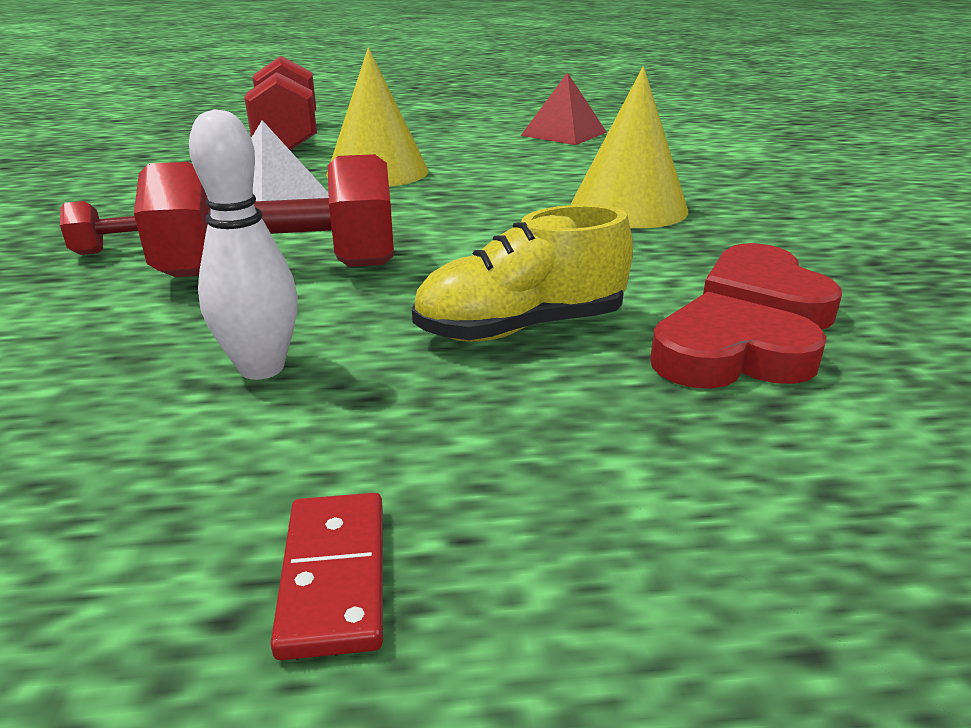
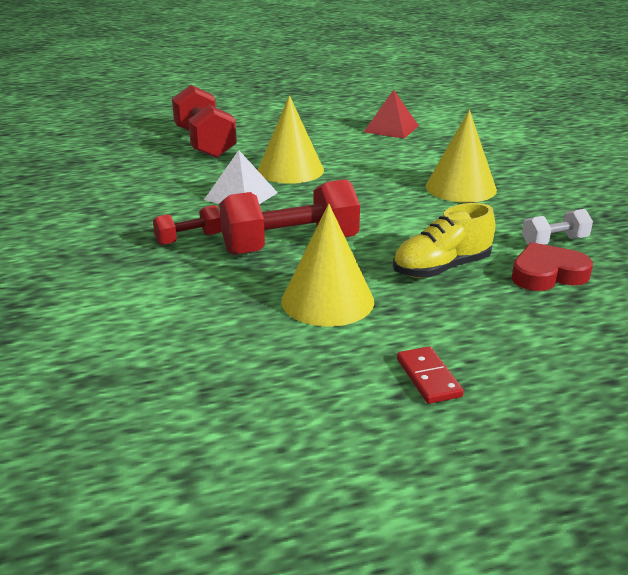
camera: 10 degrees left, 0 degrees up
(261, 368) = (327, 300): white bowling pin -> yellow cone
(763, 299) = (554, 242): red heart -> white dumbbell

